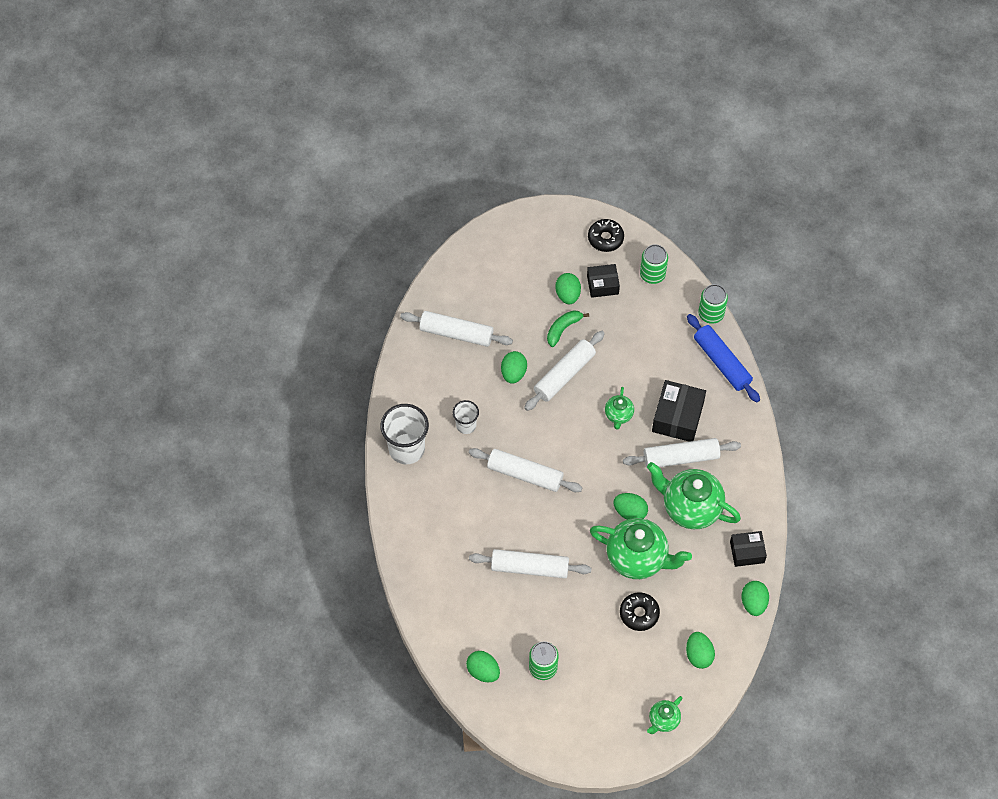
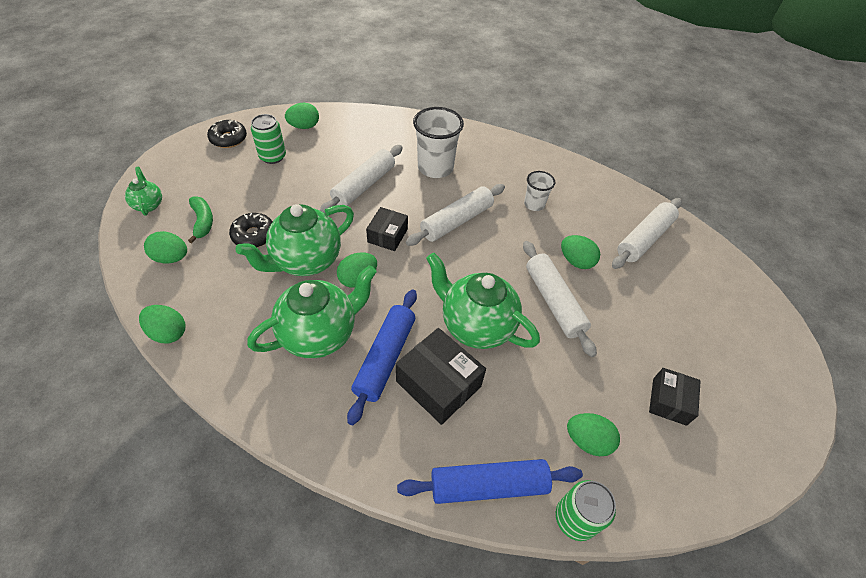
camera: 115 degrees right, 10 degrees down
(406, 449) = (532, 161): white cup -> white cup (435, 168)
(563, 329) = (616, 328): green banana -> green banana (203, 221)
(567, 295) = (664, 356): green egg -> green egg (587, 441)
(605, 238) = (748, 443): black donut -> black donut (228, 139)
(618, 415) = (476, 325): green teapot -> green teapot, size x2.02
(652, 274) = (670, 473): green can -> none
(681, 457) = (385, 358): white rolling pin -> blue rolling pin
(747, 552) = (225, 360): black box -> black box (387, 235)

